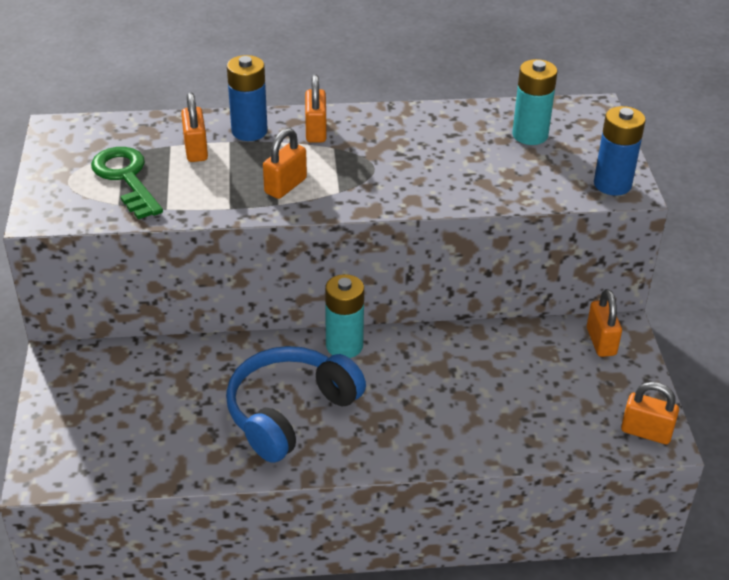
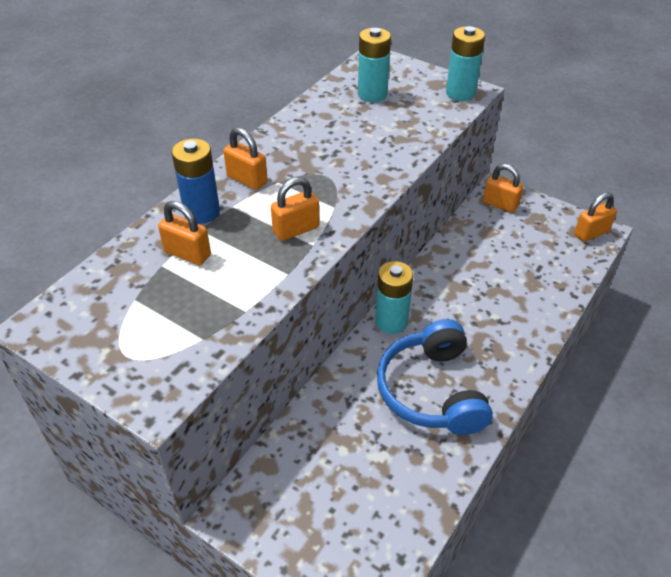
camera: 50 degrees left, 5 degrees up
(126, 178) = (173, 315): green key -> none
(285, 186) = (296, 229): orange padlock -> orange padlock turned 75 degrees clockwise
(612, 184) = (460, 93): blue battery -> turquoise battery

